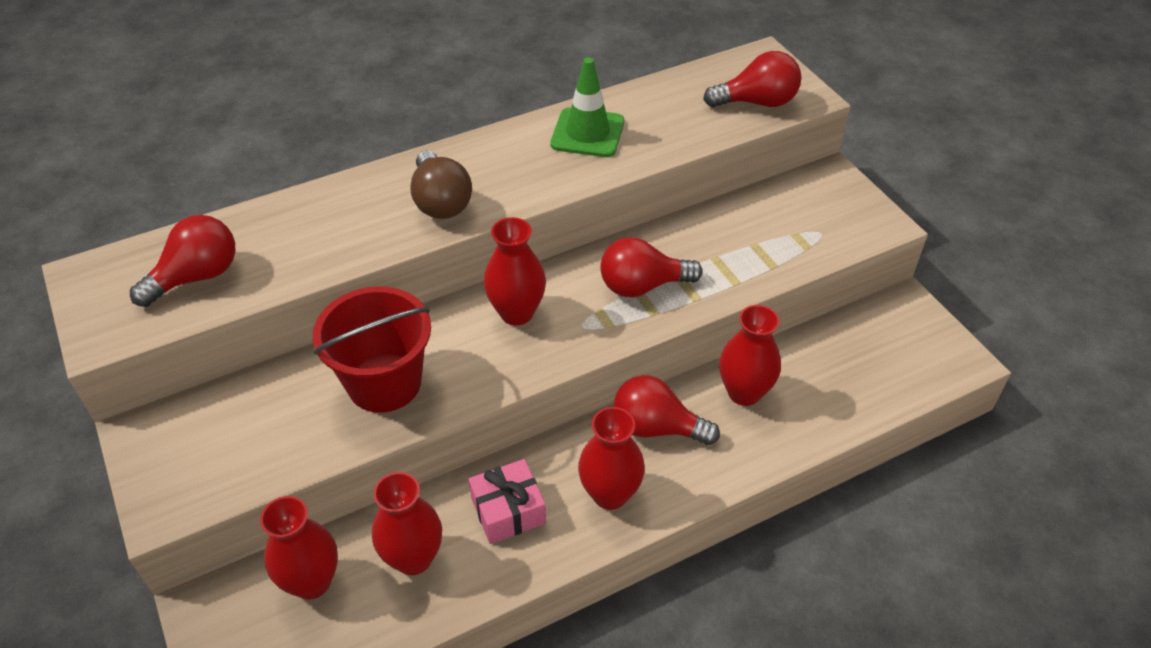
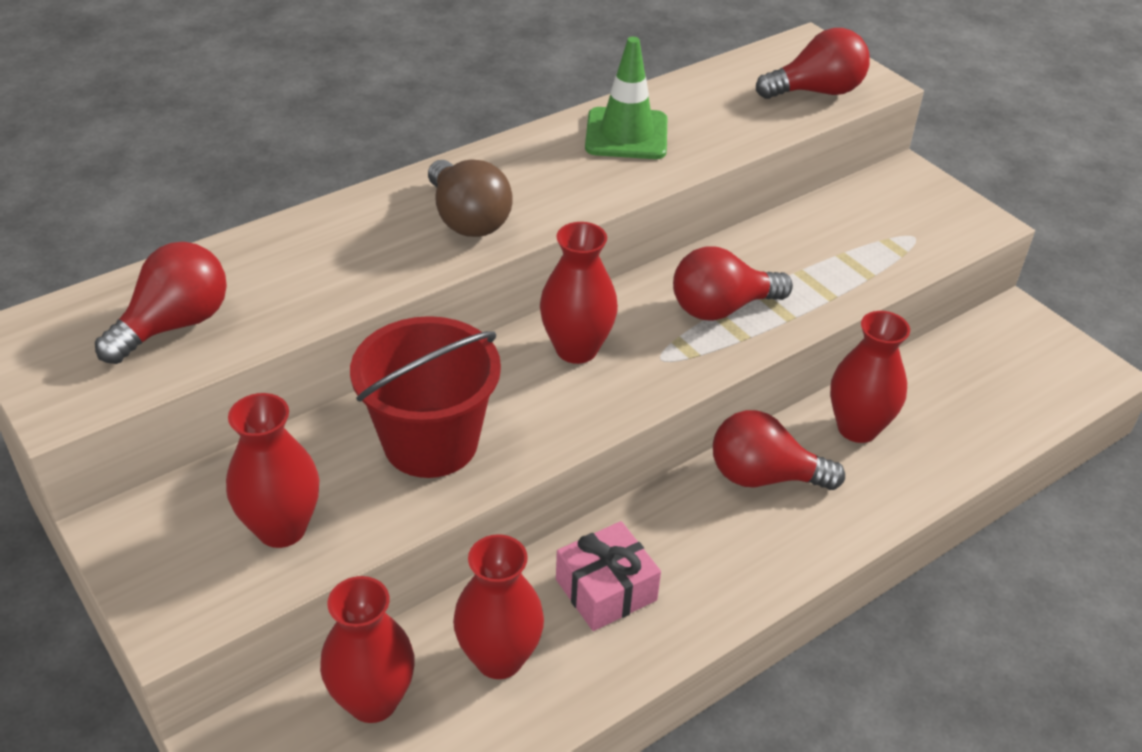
camera: 10 degrees left, 5 degrees down
(610, 494) = (727, 558): red vase -> red vase (282, 528)

